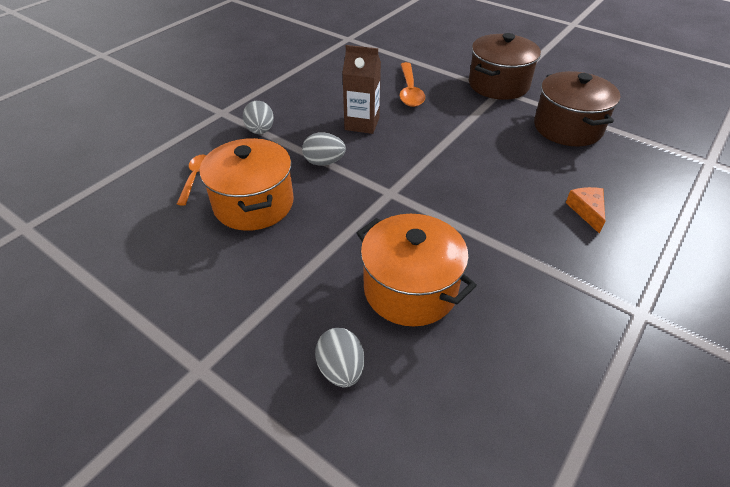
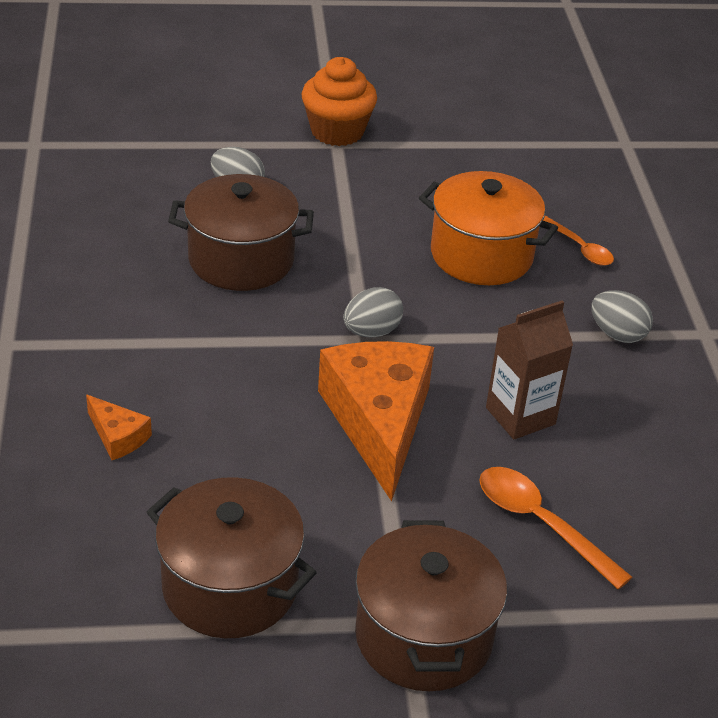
camera: 135 degrees right, 5 degrees down
(178, 386) = (337, 131): none -> orange cupcake
(324, 162) = (484, 335): grey egg -> grey egg (371, 332)
(410, 289) = (241, 260): orange pot -> brown pot
(433, 152) = (379, 422): none -> orange cheese

